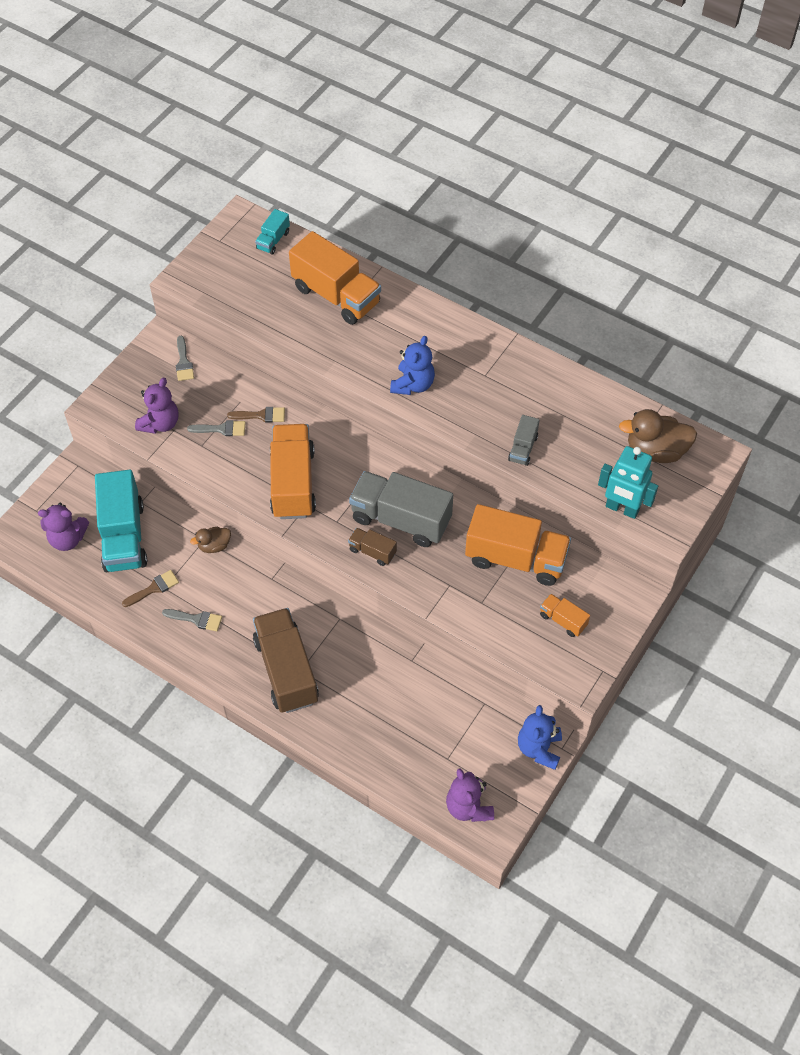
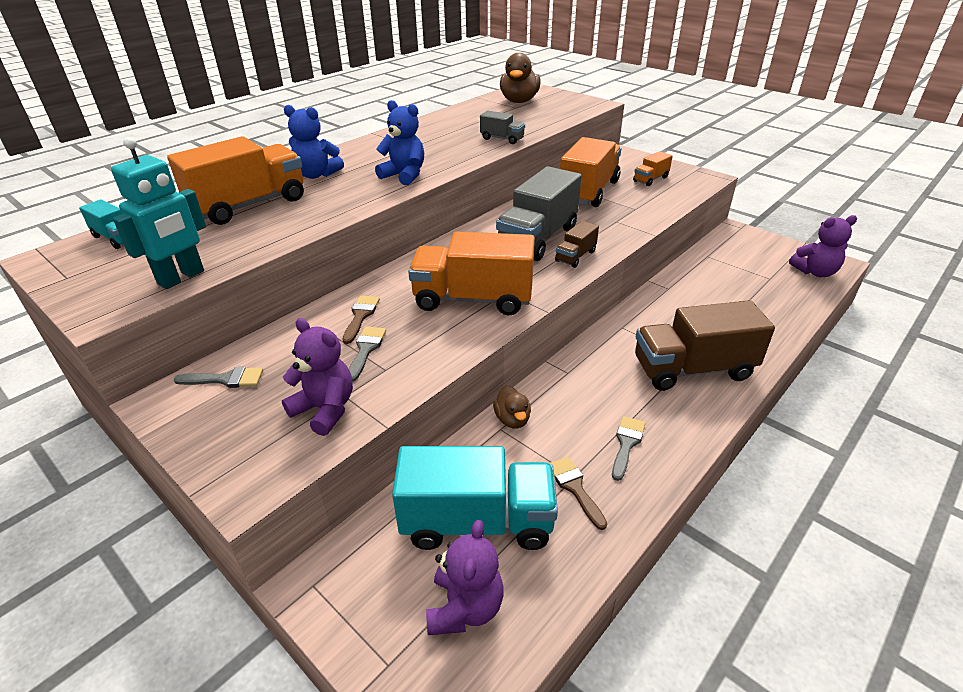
camera: 80 degrees left, 20 degrees down
(539, 748) = (745, 236): blue teddy bear -> blue teddy bear (317, 175)
(622, 509) = (572, 113): turquoise robot -> turquoise robot (181, 278)

